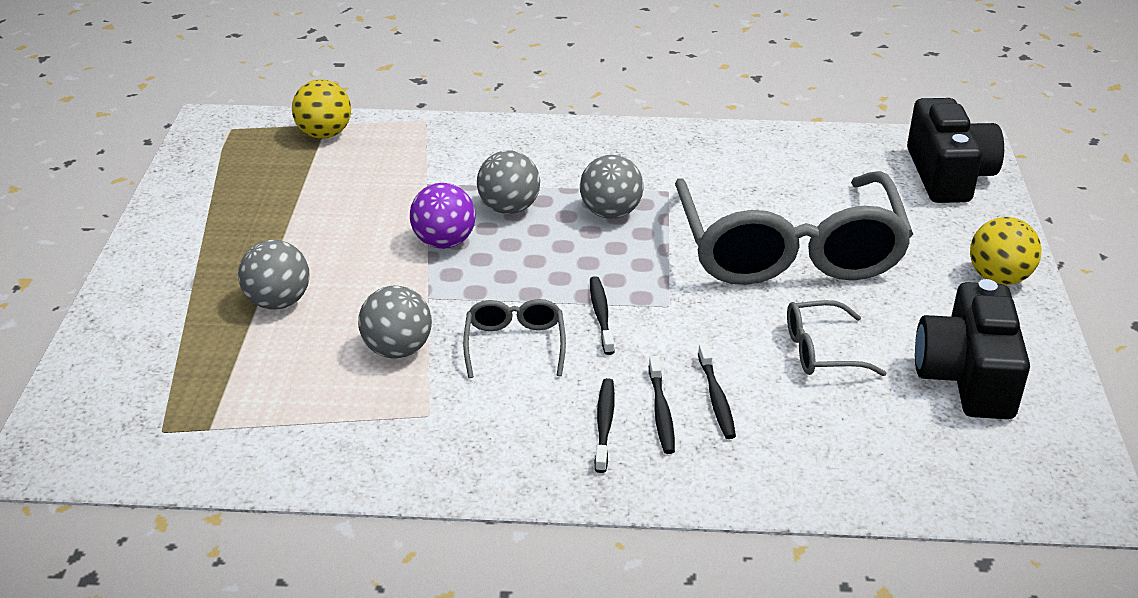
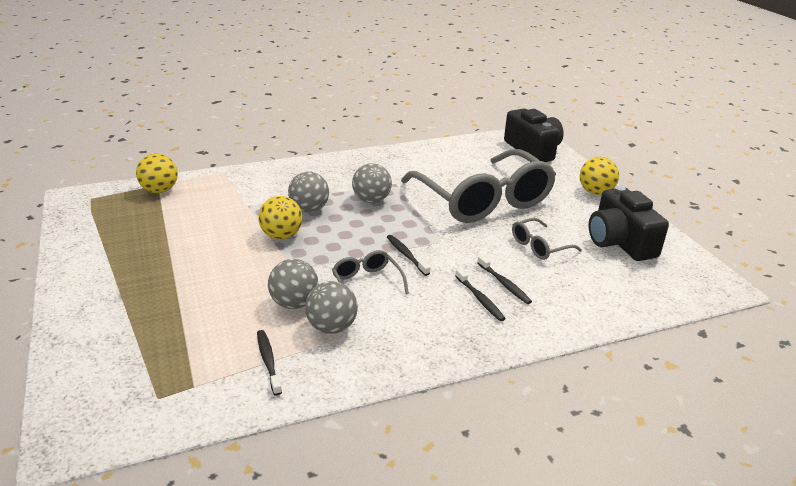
camera: 25 degrees left, 5 degrees down
(278, 302) = (192, 294): grey ball -> grey ball (332, 327)
(444, 242) = (281, 235): purple ball -> yellow ball
(604, 424) = (453, 314): black toothbrush -> black toothbrush (268, 361)

